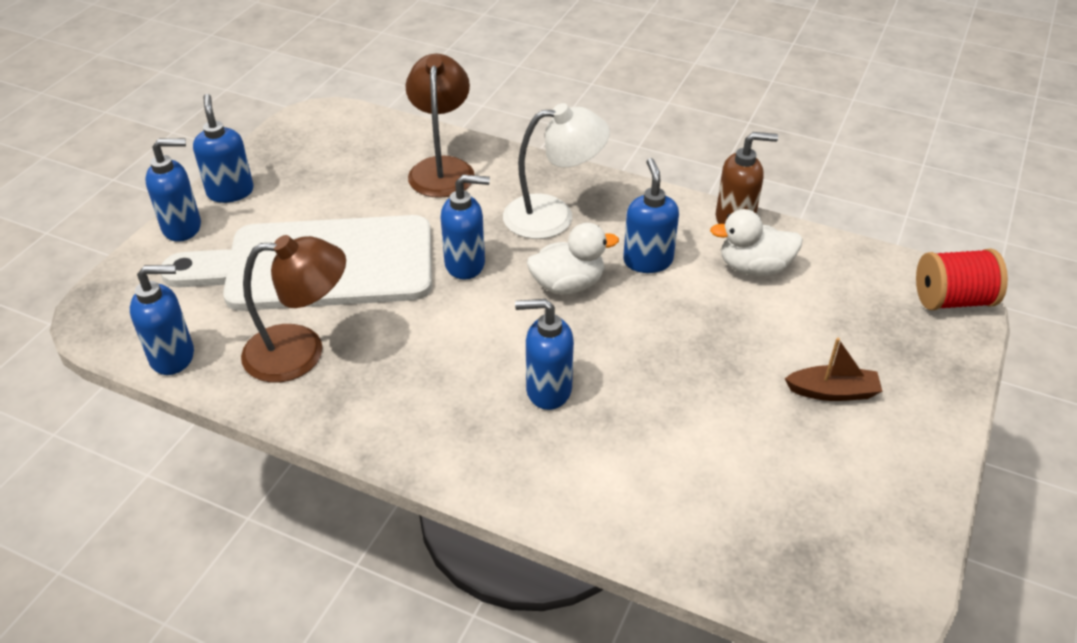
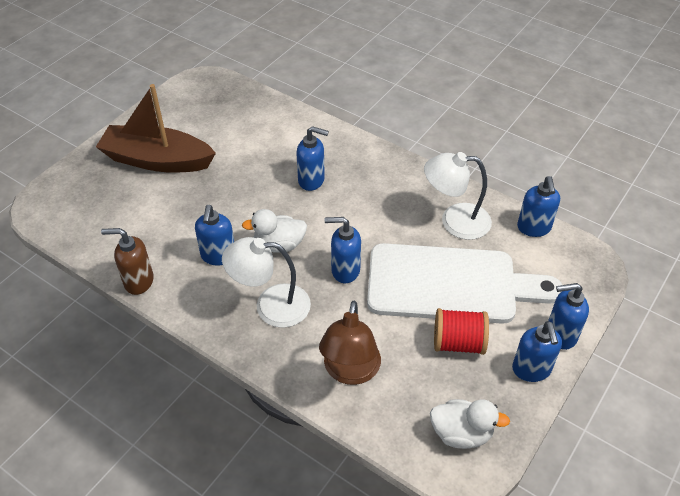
camera: 170 degrees left, 5 degrees up
(173, 357) = (534, 228): blue soap dispenser -> blue soap dispenser turned 90 degrees counterclockwise
(301, 352) = (455, 221): brown lamp -> white lamp
(754, 268) = (150, 241): white duck -> white duck (461, 433)
(832, 392) = (157, 160): brown boat -> brown boat, size x2.26
(952, 300) = (44, 202): red spool -> red spool (458, 343)

